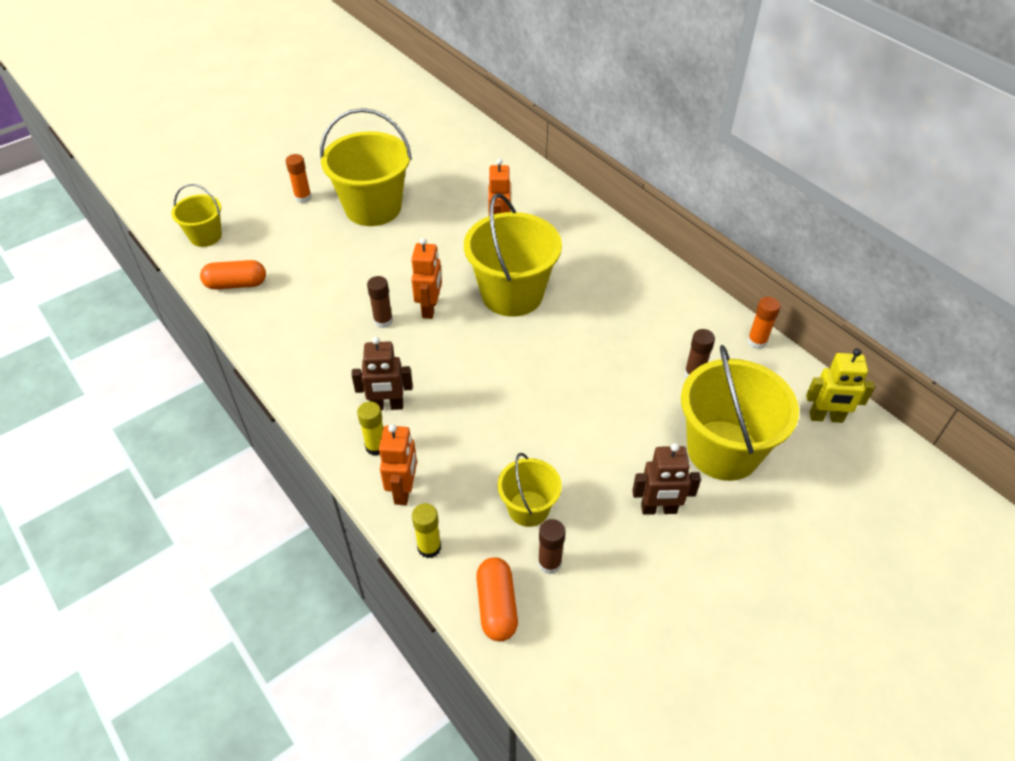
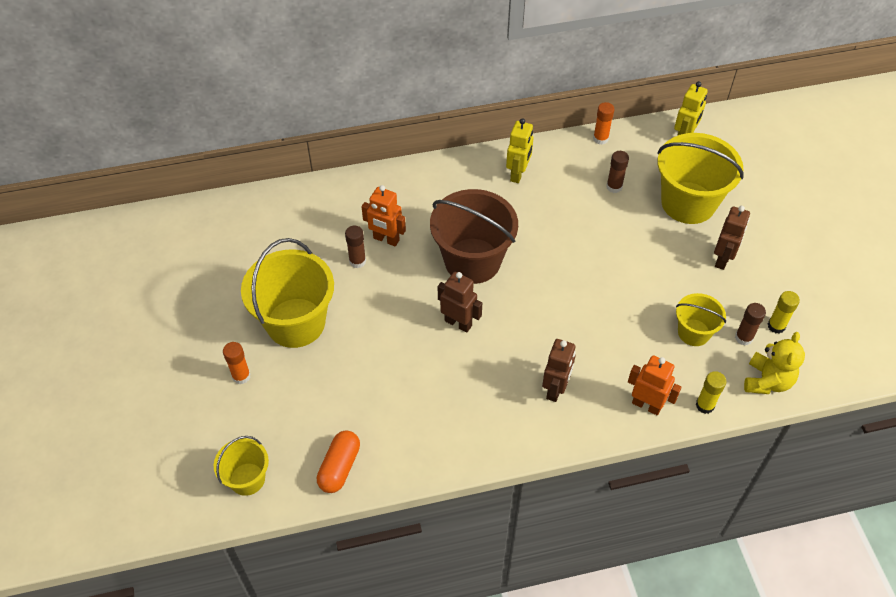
camera: 65 degrees left, 5 degrees up
(376, 446) = (595, 410): yellow glue stick -> yellow glue stick (776, 326)
(383, 321) = (455, 362): brown glue stick -> brown glue stick (357, 261)
(430, 308) = (458, 323): orange robot -> brown robot
(497, 606) = (767, 381): orange capsule -> yellow teddy bear
(512, 294) = (472, 261): yellow bucket -> brown bucket
(650, 291) = (518, 174): none -> yellow robot

